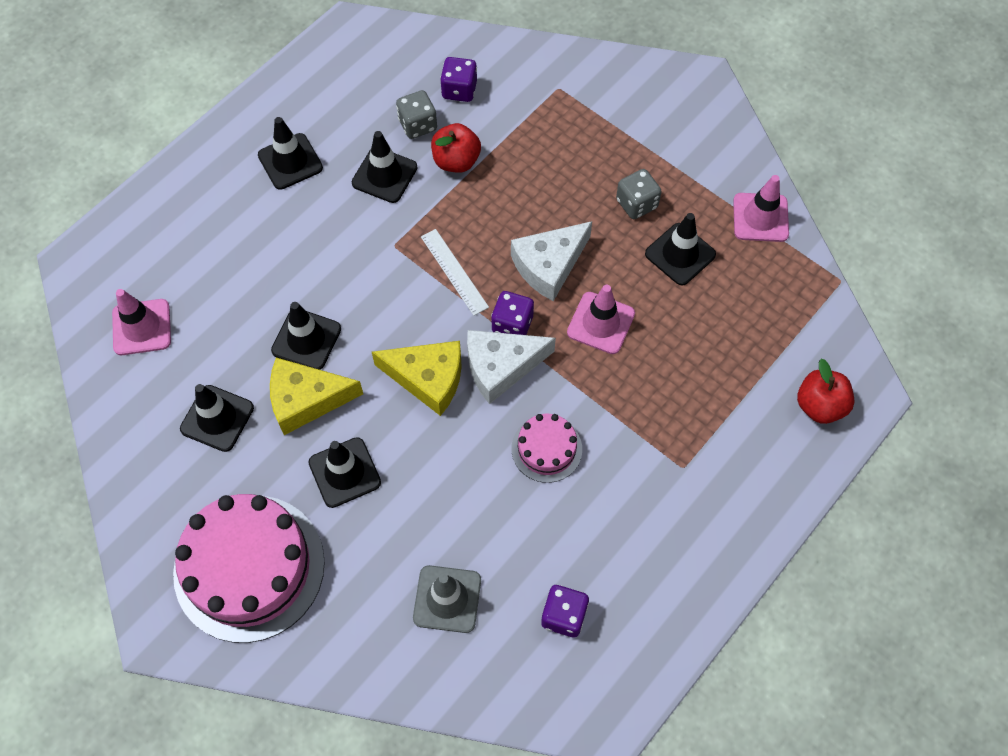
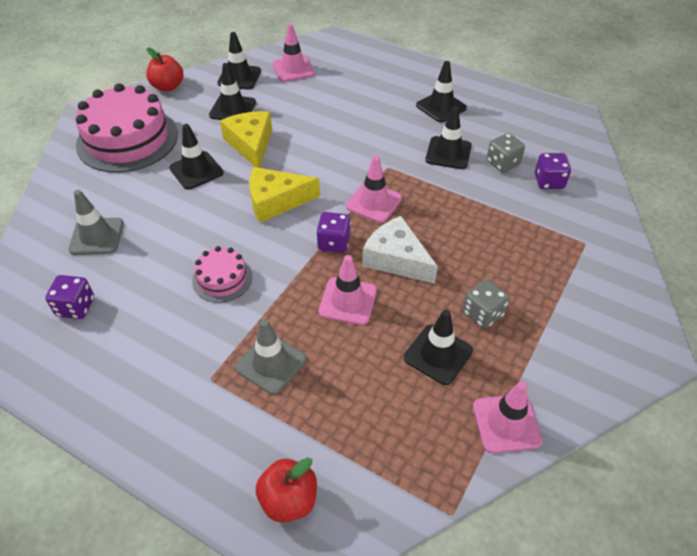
camera: 80 degrees right, 15 degrees down
(306, 339) = (298, 137): black traffic cone -> black traffic cone (239, 77)
(428, 378) = (276, 201): yellow cheese -> yellow cheese turned 75 degrees clockwise
(454, 271) = (374, 202): white ruler -> pink traffic cone
(456, 161) = (478, 189): red apple -> red apple (168, 86)
(501, 367) = (293, 241): white cheese -> none
(671, 407) = (271, 363): none -> grey traffic cone

